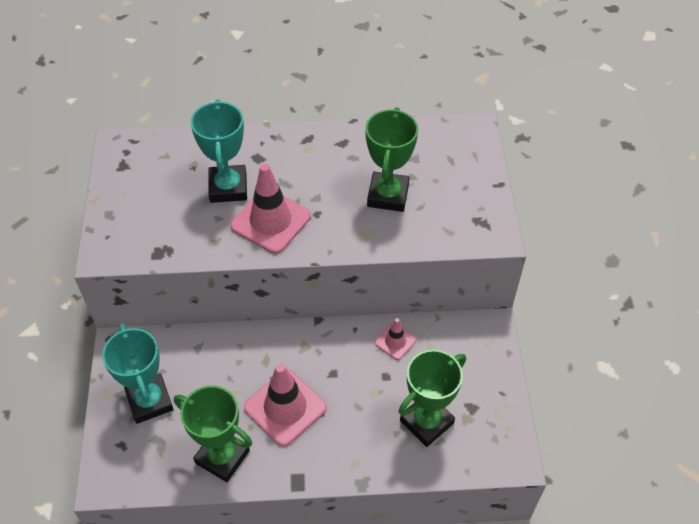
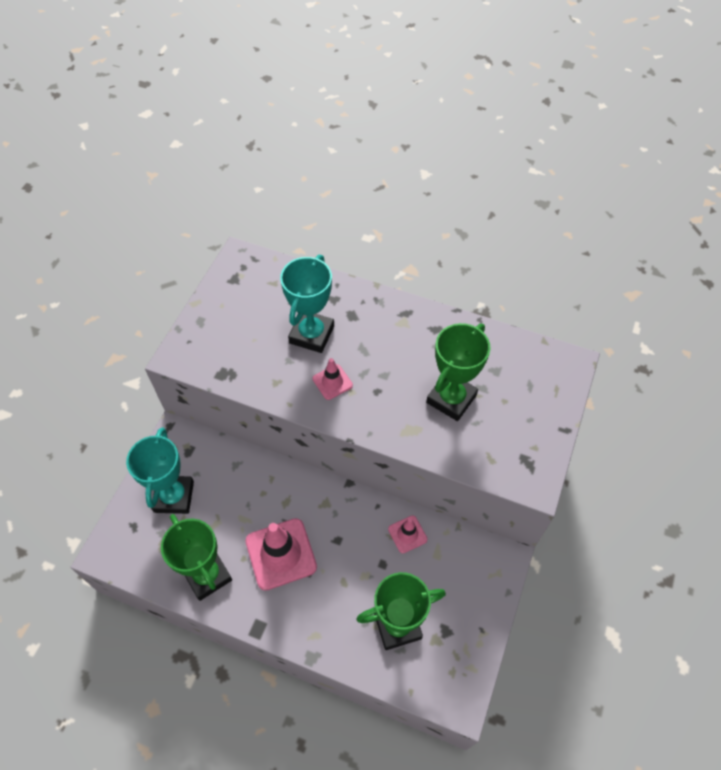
camera: 25 degrees right, 5 degrees up
(271, 221) = (332, 382): pink traffic cone -> pink traffic cone, size x0.52

